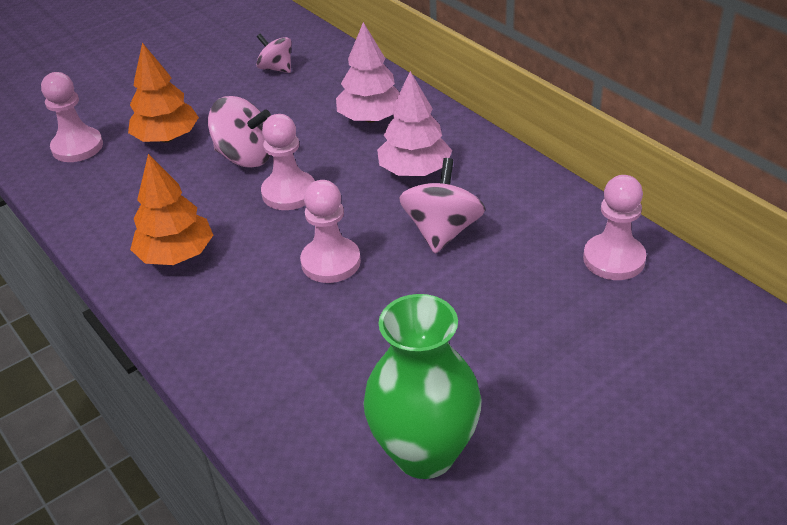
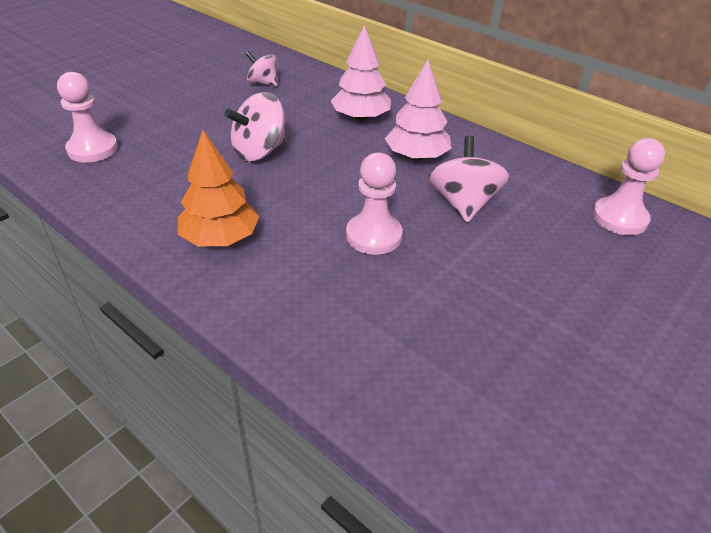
camera: 15 degrees left, 0 degrees up
(167, 138) = (179, 139): orange tree -> none
(245, 157) = (259, 151): pink spinning top -> pink spinning top turned 135 degrees clockwise
(289, 193) = (311, 179): pink pawn -> none
(424, 453) = (544, 411): green vase -> none

